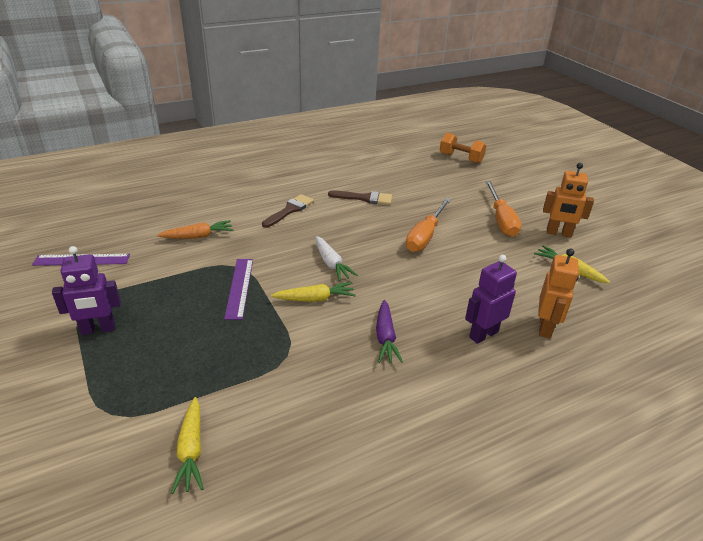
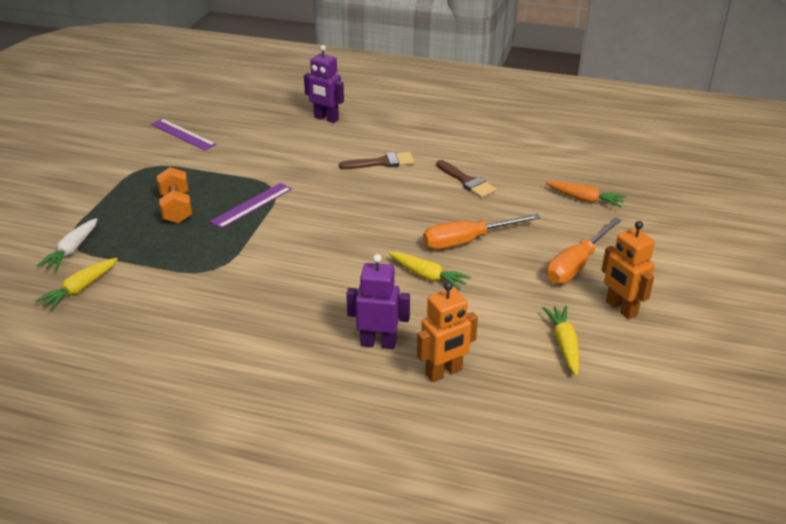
camera: 45 degrees right, 0 degrees up
(98, 329) = (130, 187): purple robot -> purple robot (326, 118)
(198, 236) = (279, 152): orange carrot -> orange carrot (584, 199)
(315, 299) = (291, 242): yellow carrot -> yellow carrot (427, 276)
(331, 263) = (346, 222): white carrot -> white carrot (72, 250)
(385, 337) = (297, 298): purple carrot -> none
(461, 158) = (645, 186): orange dumbbell -> orange dumbbell (176, 208)

